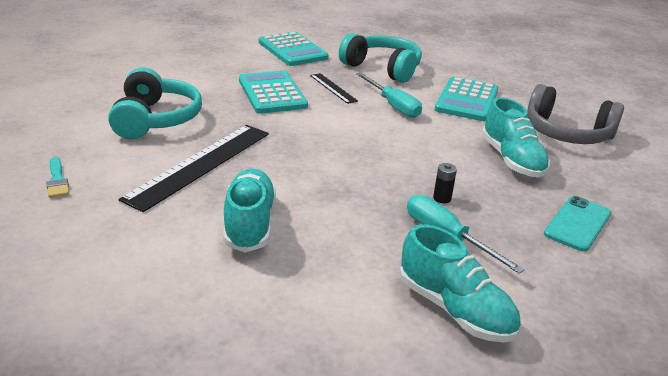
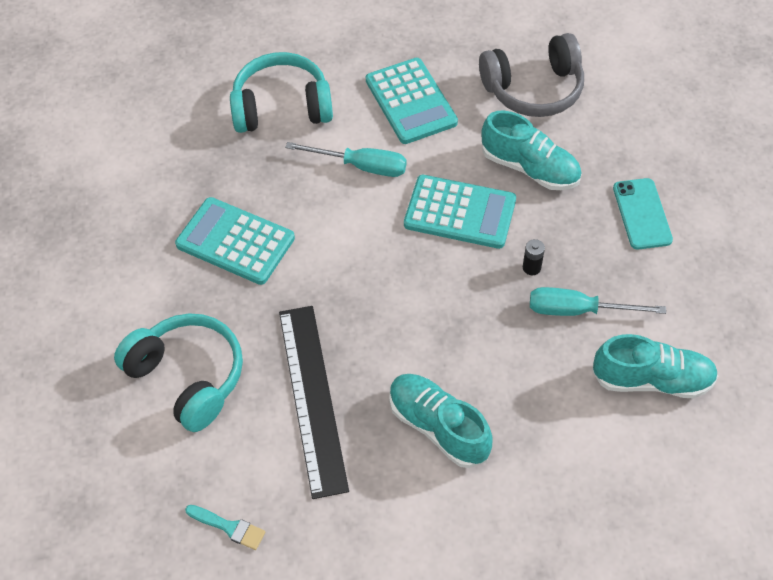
camera: 40 degrees left, 25 degrees up
(292, 50) = (156, 146): turquoise calculator -> turquoise calculator (460, 212)
(333, 88) = (278, 183): black ruler -> none

